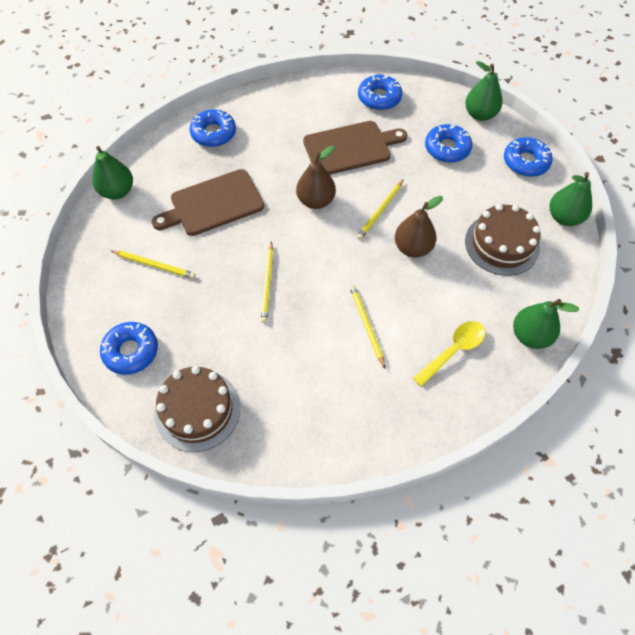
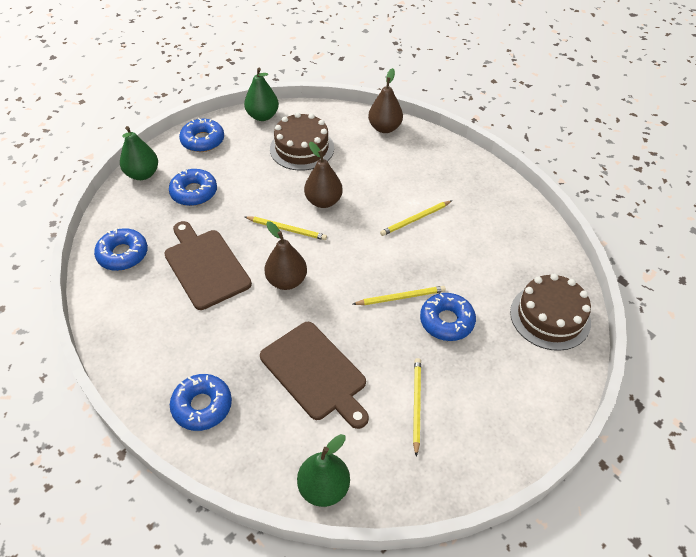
camera: 105 degrees left, 10 degrees down
(131, 351) = (523, 390): blue donut -> blue donut (446, 321)
(453, 350) = (416, 166): yellow spoon -> none
(530, 336) = (384, 128): green pear -> brown pear

